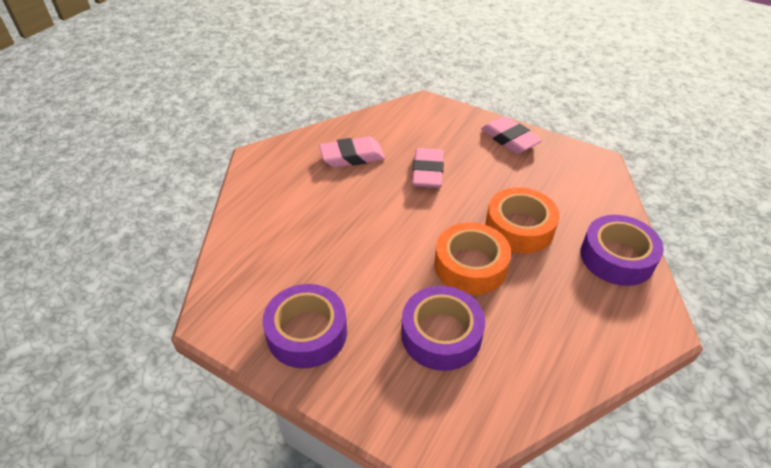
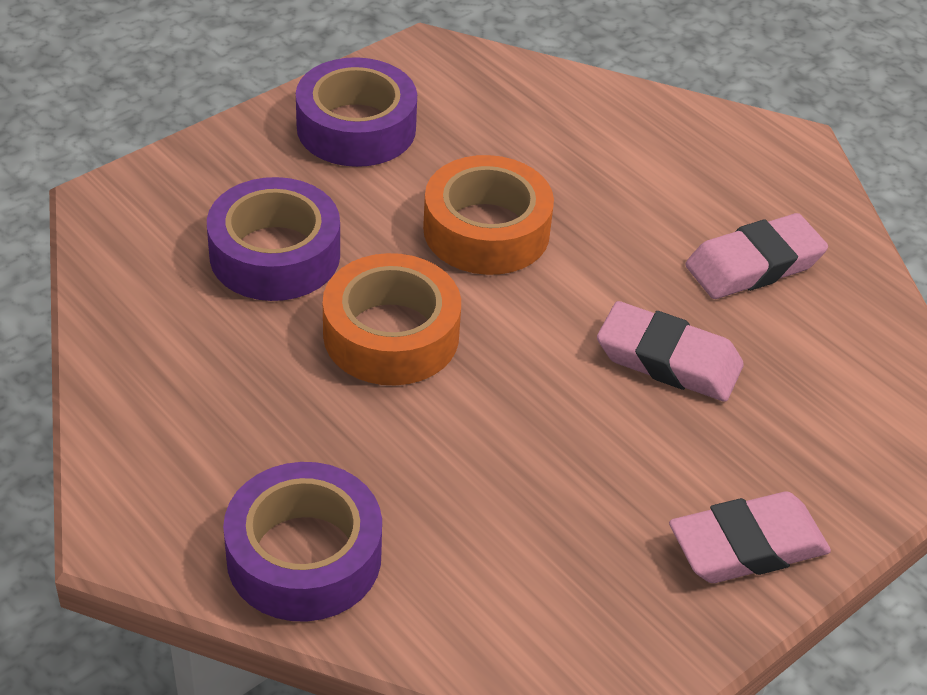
camera: 105 degrees right, 0 degrees up
(352, 156) = (754, 265): pink eraser -> pink eraser turned 60 degrees clockwise
(519, 228) = (451, 439): orange tape -> orange tape (486, 230)

